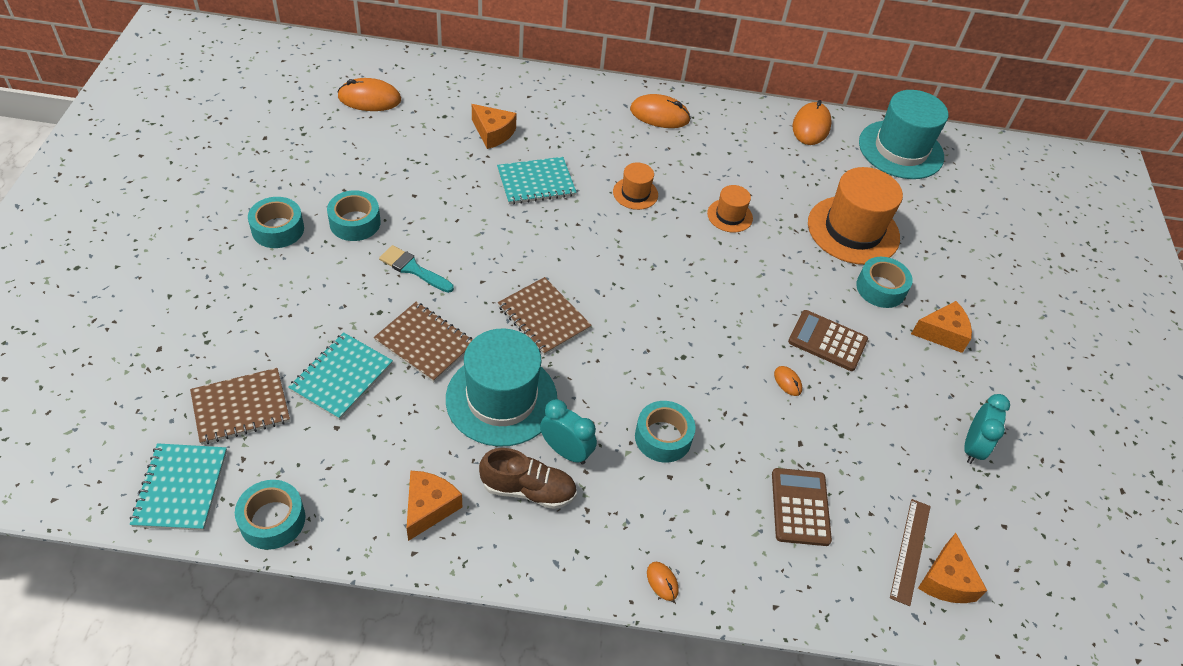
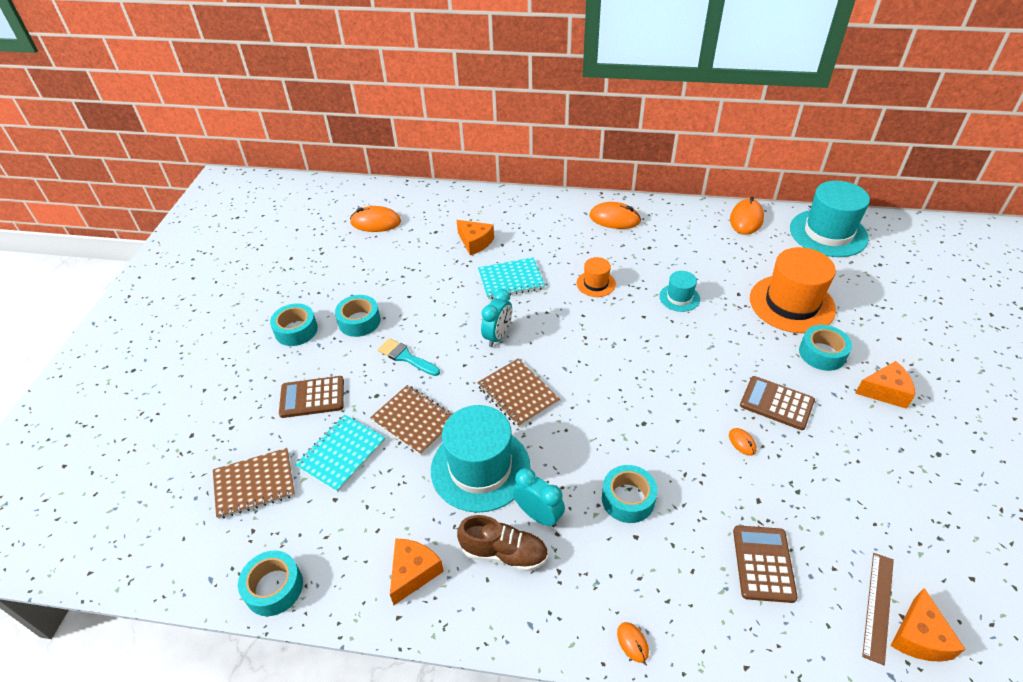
camera: 10 degrees right, 5 degrees down
(180, 488) = (197, 559): turquoise notebook -> none
(303, 311) = (312, 397): none -> brown calculator
(729, 216) = (679, 297): orange hat -> turquoise hat
(972, 447) = (928, 499): turquoise clock -> turquoise clock (498, 336)

